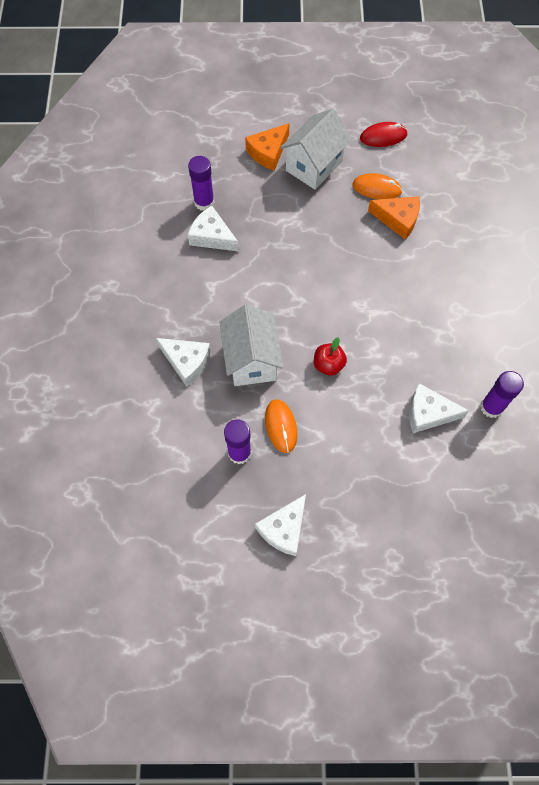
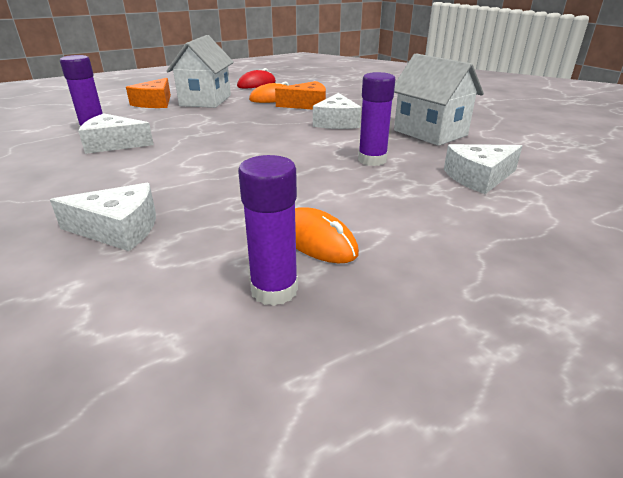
camera: 30 degrees left, 35 degrees down
(251, 360) = (223, 202): white house -> white house (430, 133)
(284, 529) = (452, 358): white cheese -> white cheese (336, 122)
(328, 365) = (328, 179): red apple -> none
(491, 407) = (527, 158): purple glue stick -> purple glue stick (372, 160)

